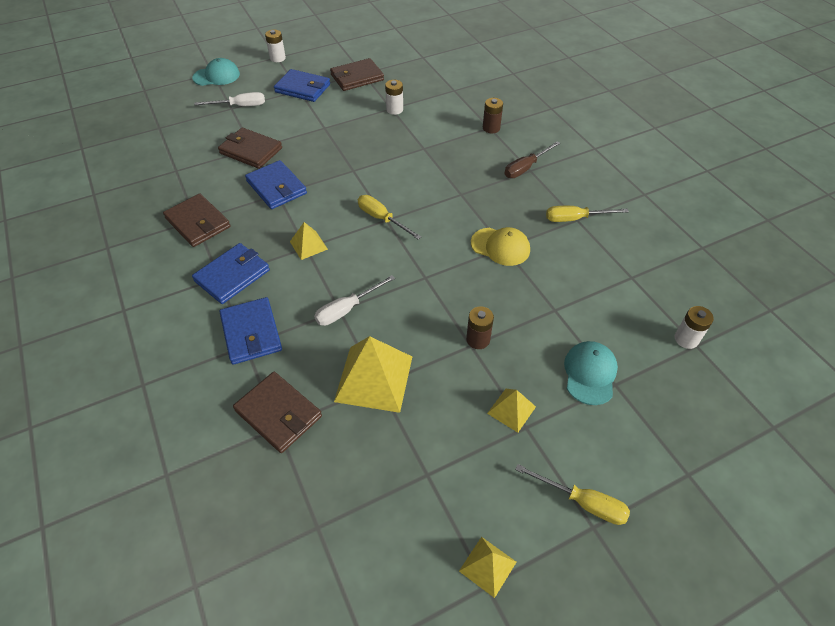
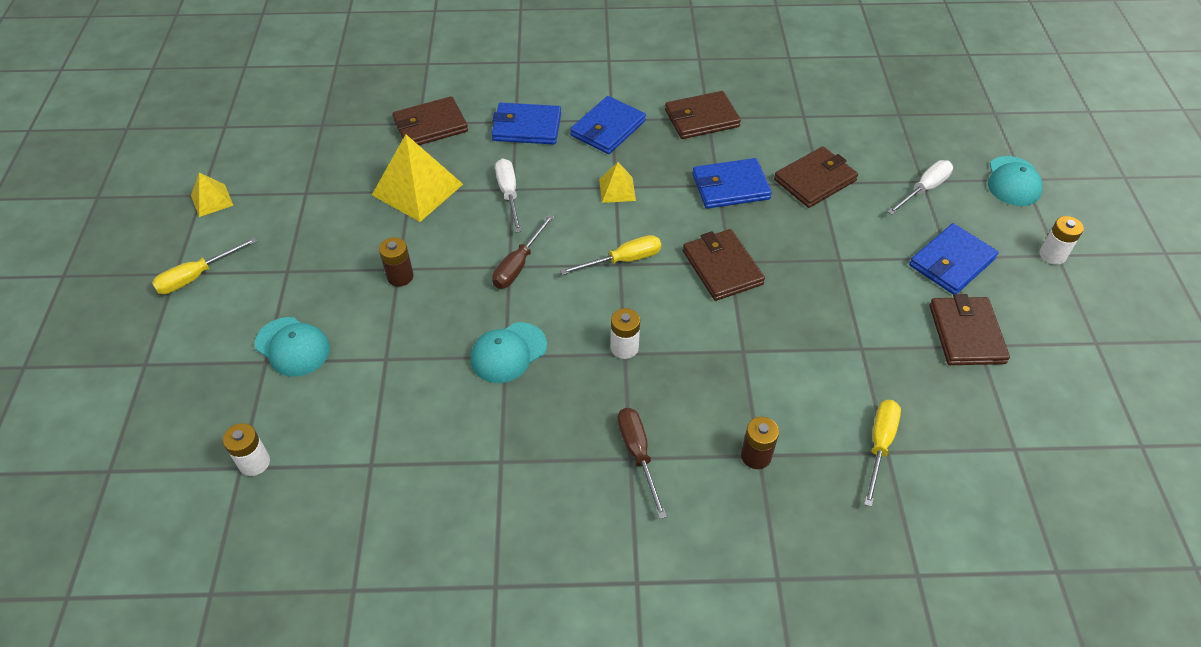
camera: 115 degrees right, 0 degrees up
(232, 275) = (608, 128): blue wallet -> blue wallet turned 60 degrees clockwise
(240, 106) = (924, 189): white screwdriver -> white screwdriver turned 150 degrees counterclockwise
(360, 172) = (722, 267): none -> brown wallet
(394, 109) = (855, 350): white battery -> white battery (624, 347)
(420, 272) = (518, 264): none -> brown screwdriver
(500, 246) = (508, 353): yellow cap -> turquoise cap
(511, 410) = (310, 268): yellow pyramid -> none
(575, 219) = (503, 460): yellow screwdriver -> yellow screwdriver (879, 445)

